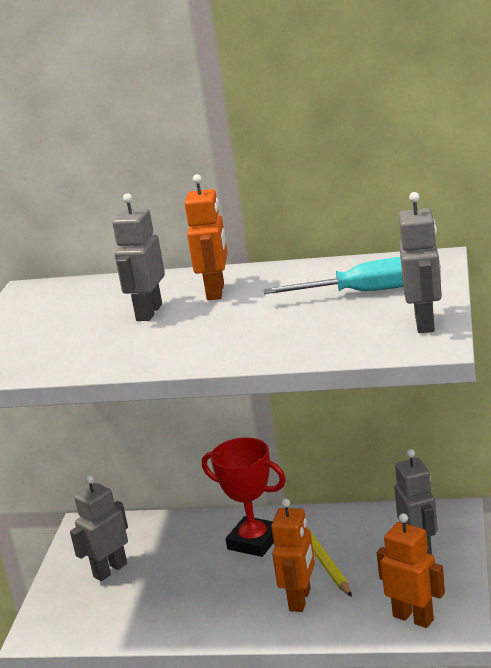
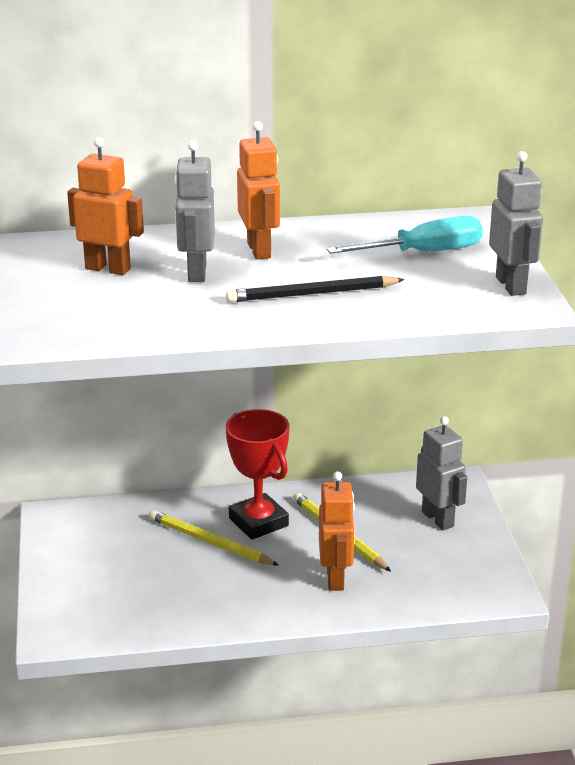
camera: 20 degrees left, 5 degrees up
(110, 570) = (107, 561): grey robot -> none
(204, 558) = (210, 542): none -> yellow pencil
(234, 332) = (311, 294): none -> black pencil
(254, 542) = (258, 522): red trophy -> red trophy turned 45 degrees clockwise
(413, 618) = (460, 588): orange robot -> orange robot (108, 269)

